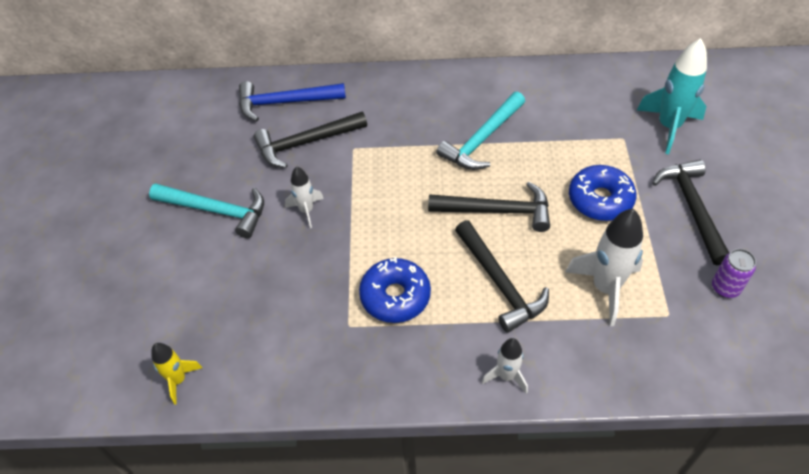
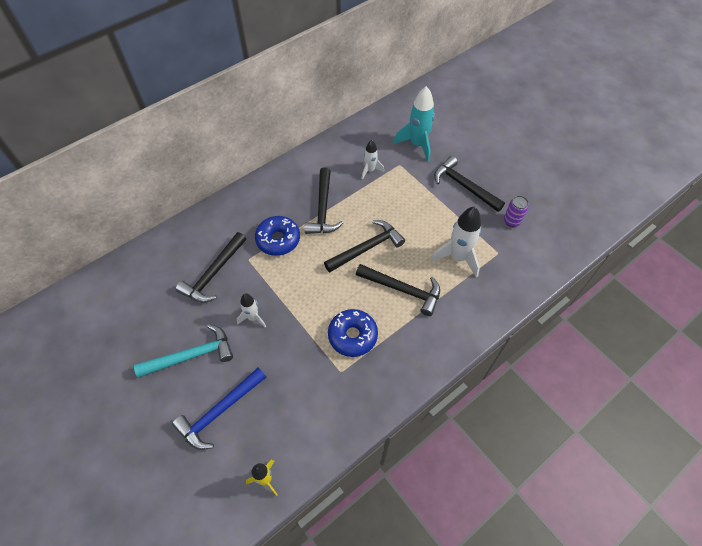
camera: 40 degrees left, 5 degrees up
(285, 102) = (174, 254): blue hammer -> blue hammer (219, 412)
(482, 139) = (323, 209): turquoise hammer -> black hammer
(506, 376) = (449, 340): white rocket -> white rocket (370, 170)
(600, 199) = (416, 208): blue donut -> blue donut (278, 240)

